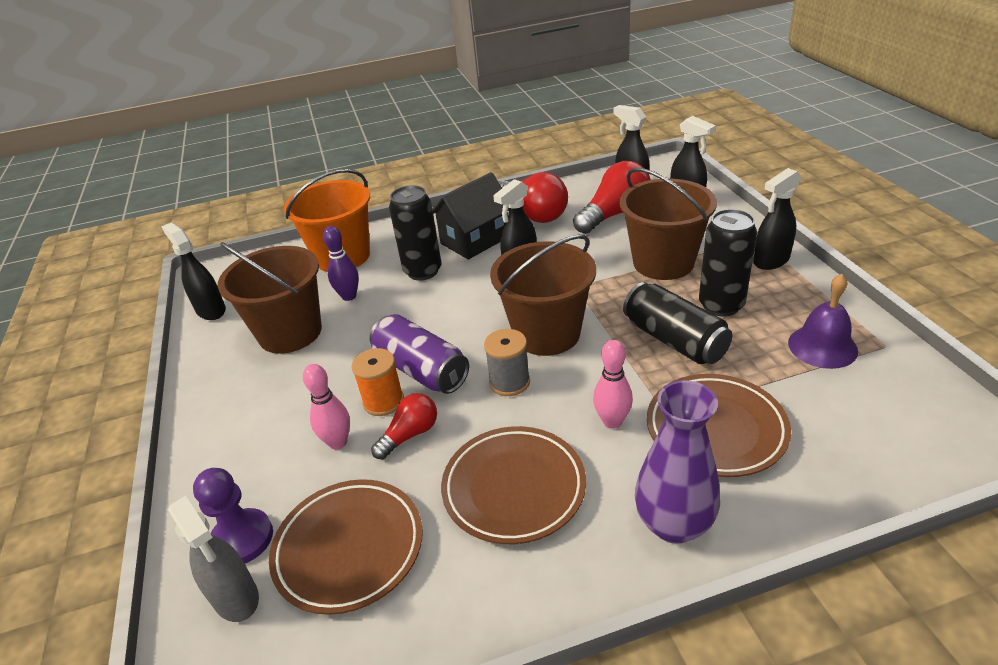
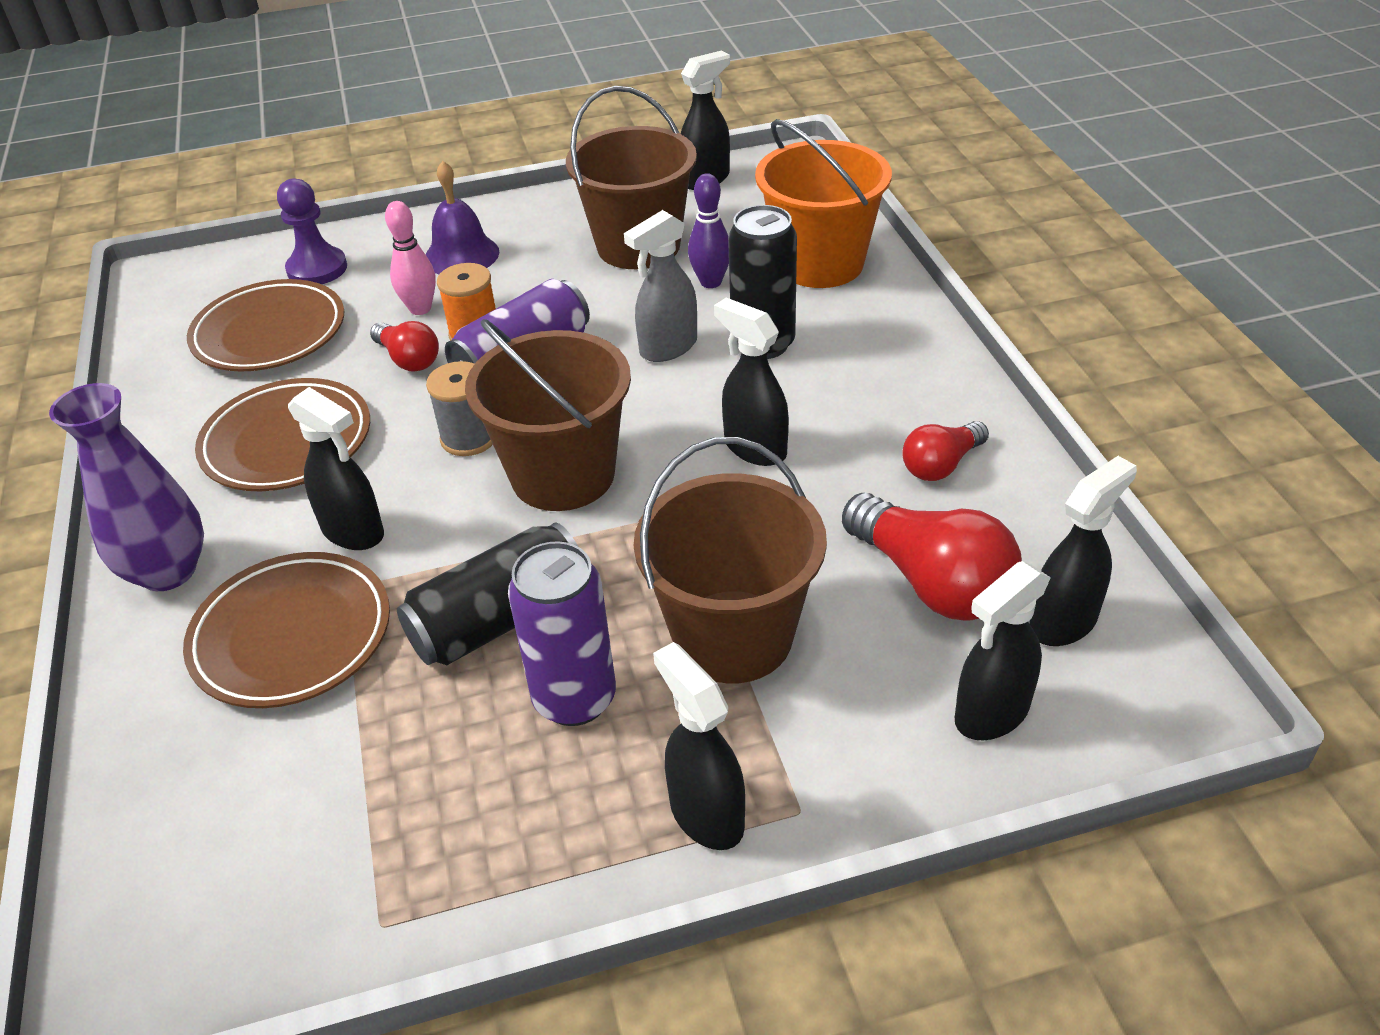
camera: 90 degrees right, 5 degrees up
(236, 598) = (251, 277): grey spray bottle -> grey spray bottle (668, 348)
(475, 240) = (851, 394): black house -> none
(533, 214) = (941, 465): red light bulb -> red light bulb, size x0.58
(612, 421) = (353, 532): pink bowling pin -> black spray bottle
(721, 305) = (574, 698): black can -> purple can
(822, 346) = (414, 821): purple bell -> purple bell (461, 255)

